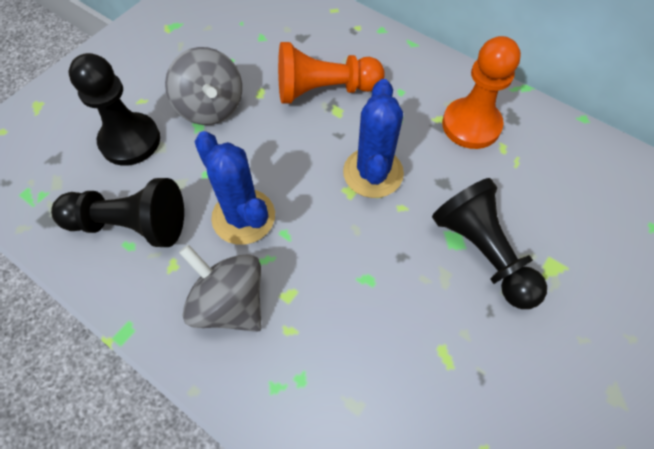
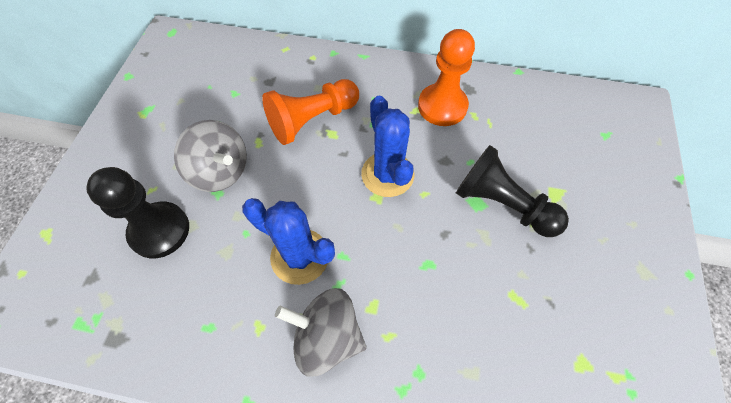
camera: 25 degrees left, 0 degrees up
(131, 224) = (201, 307): black pawn -> none

